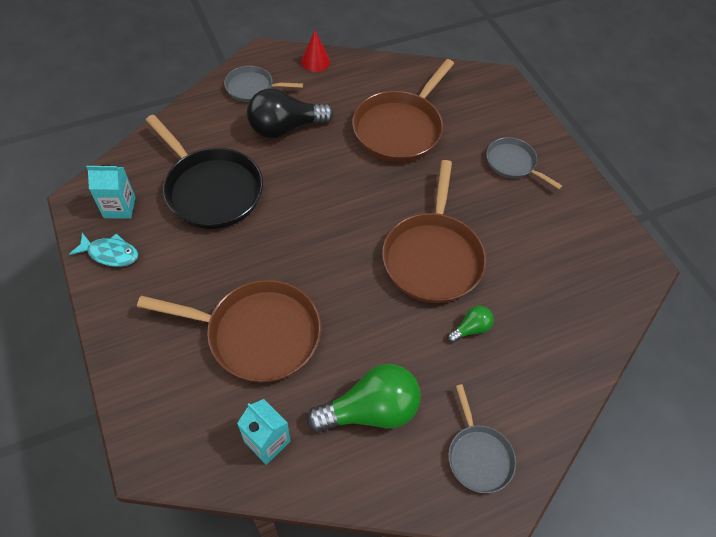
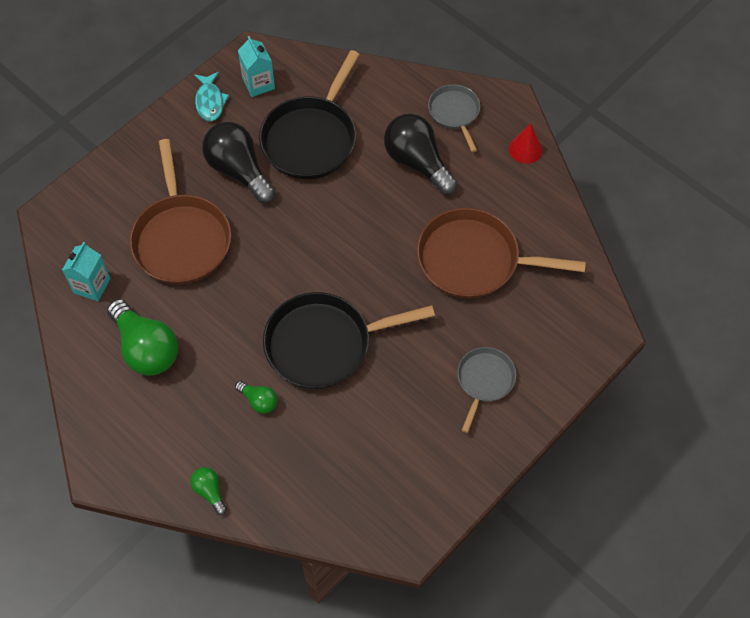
camera: 70 degrees right, 5 degrees up
(209, 257) = (239, 171): none -> black light bulb
(433, 257) = (323, 344): brown pan -> black pan
(478, 456) = (137, 444): grey pan -> none
(553, 404) = (209, 492): none -> green light bulb

